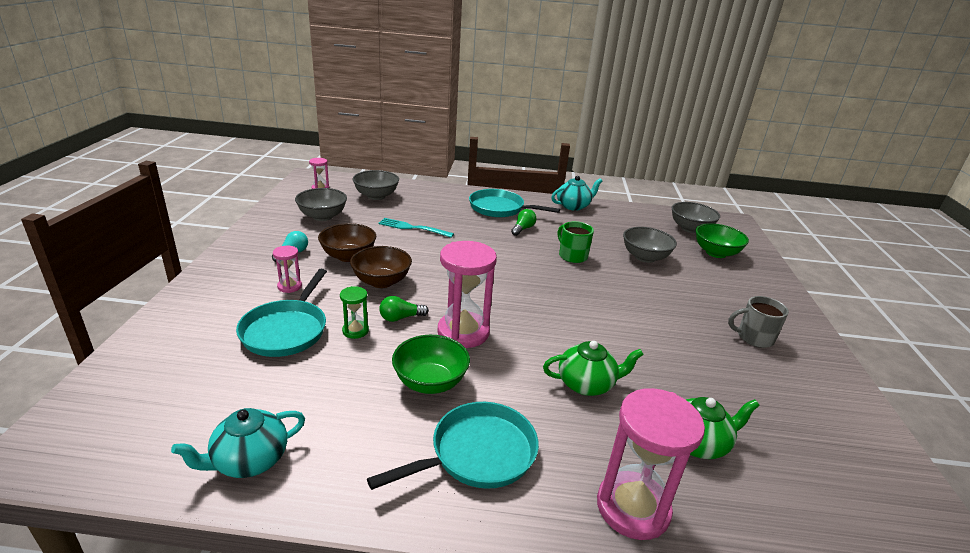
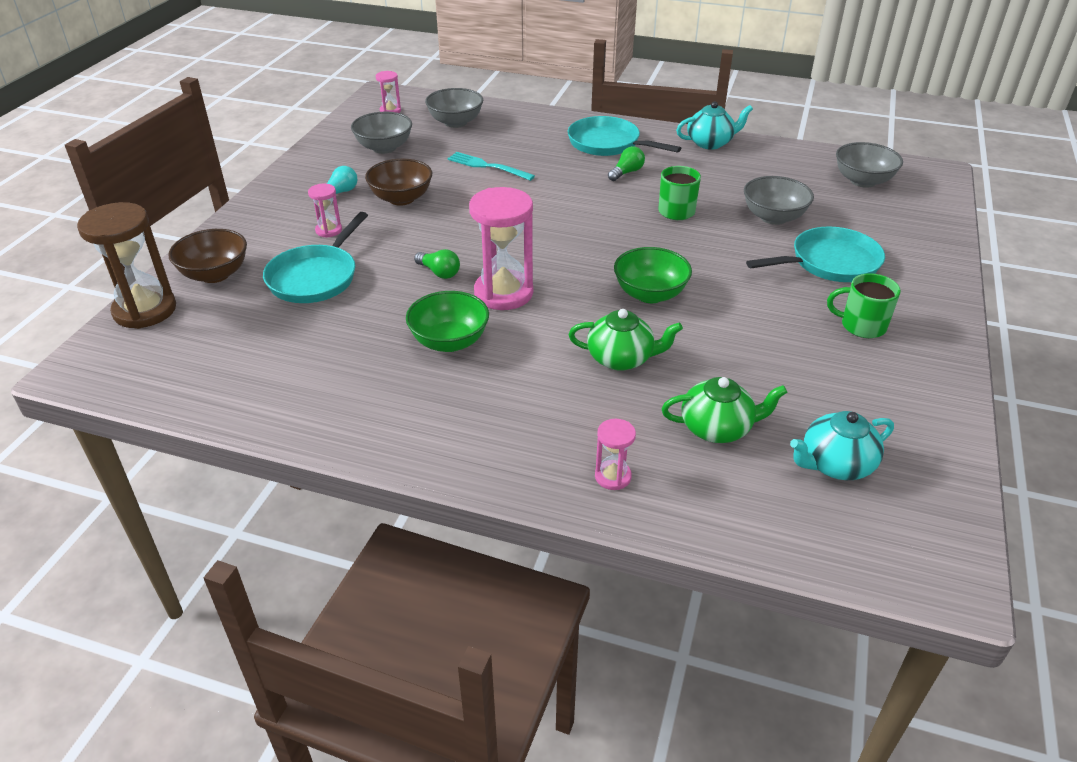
camera: 15 degrees right, 10 degrees up
(111, 377) = (145, 310): none -> brown hourglass
(249, 460) = (257, 394): turquoise teapot -> turquoise teapot (835, 464)
(355, 331) = (386, 283): green hourglass -> none
(381, 281) = (430, 230): brown bowl -> brown bowl (215, 274)
(400, 318) = (439, 272): green light bulb -> green light bulb turned 135 degrees counterclockwise
(477, 454) = (473, 412): turquoise pan -> turquoise pan (829, 263)
(633, 507) = (613, 476): pink hourglass -> pink hourglass, size x0.49
(716, 253) = (879, 216): green bowl -> green bowl (650, 294)
(754, 338) = (862, 326): grey mug -> green mug

